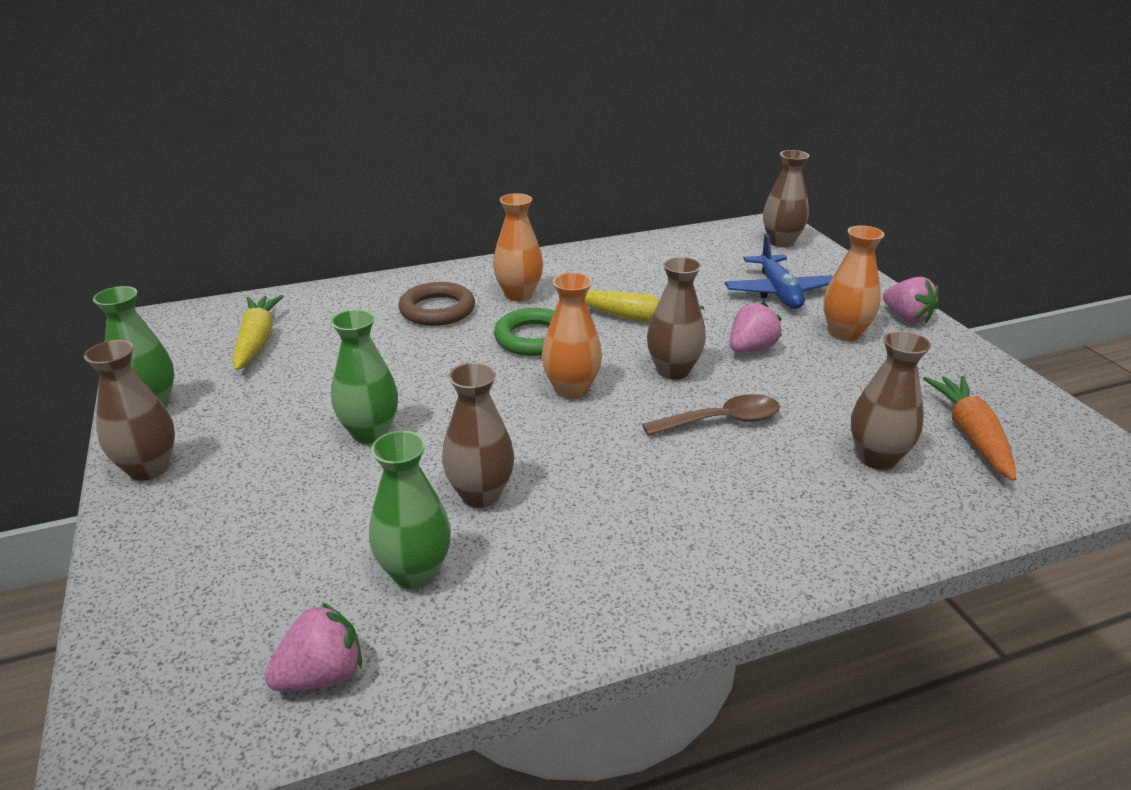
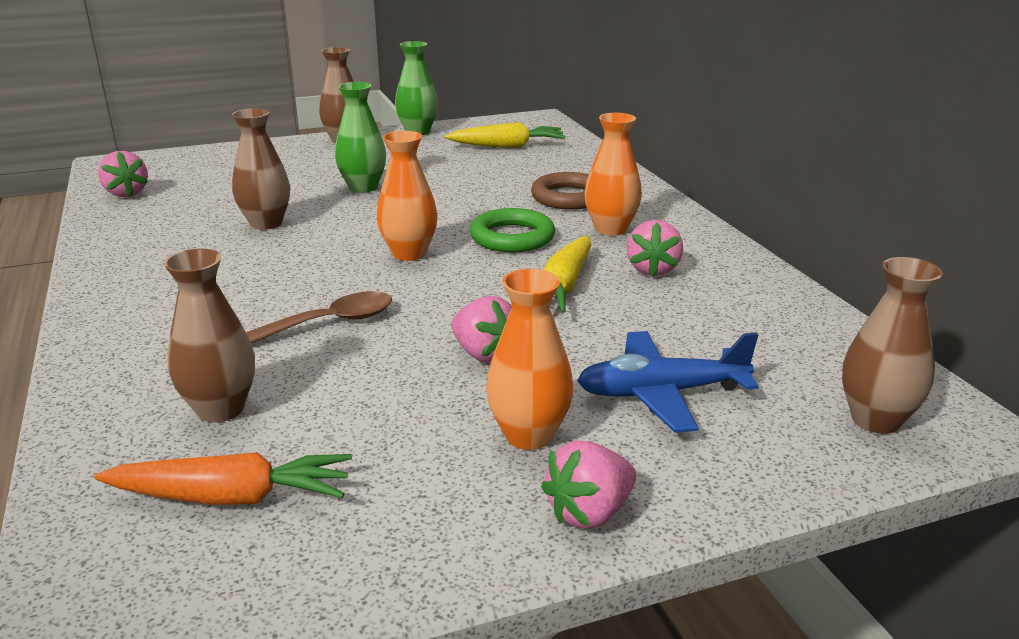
camera: 90 degrees right, 5 degrees down
(415, 573) = (194, 209): green vase -> none
(599, 283) = (652, 269): none -> pink strawberry
(673, 371) = (437, 303): brown vase -> none
(722, 421) = (330, 323): brown spoon -> brown spoon turned 105 degrees counterclockwise

